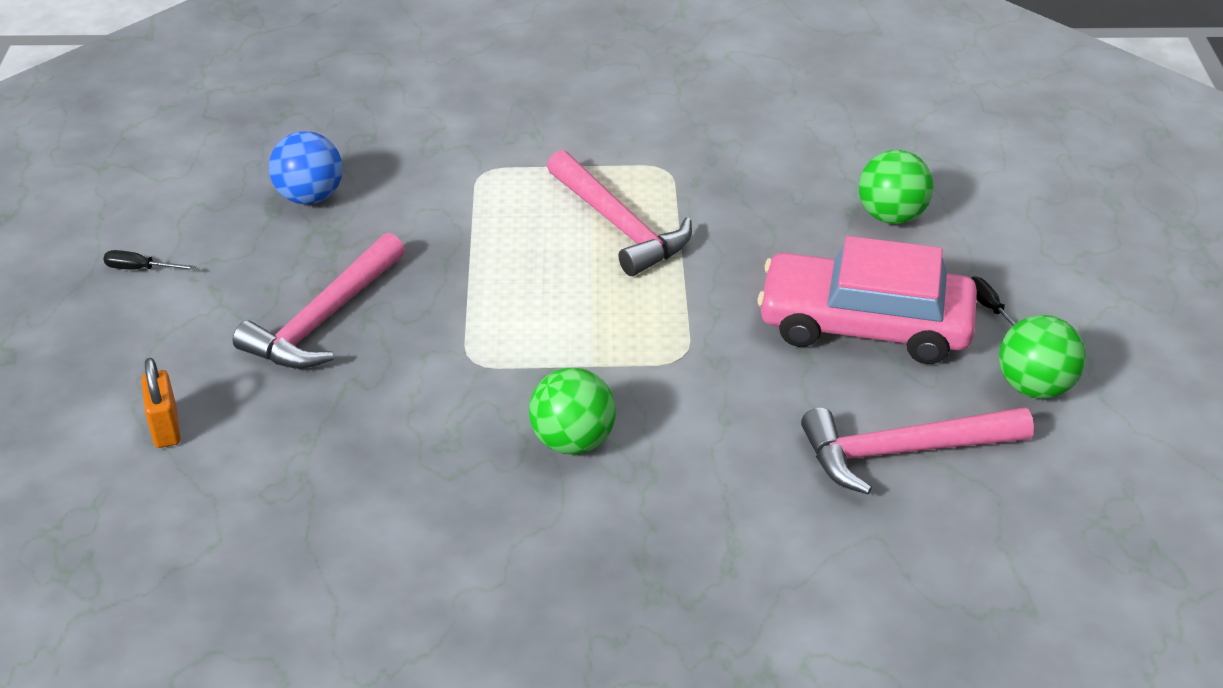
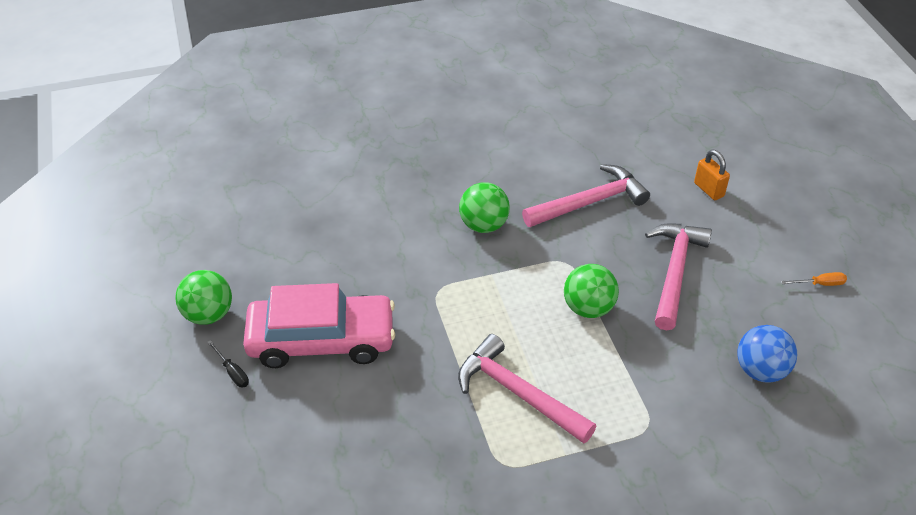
camera: 165 degrees right, 5 degrees up
(140, 269) = (820, 284): black screwdriver -> orange screwdriver
(891, 216) = (307, 451): green ball -> green ball (588, 308)
(903, 452) = (292, 255): pink hammer -> pink hammer (589, 202)

